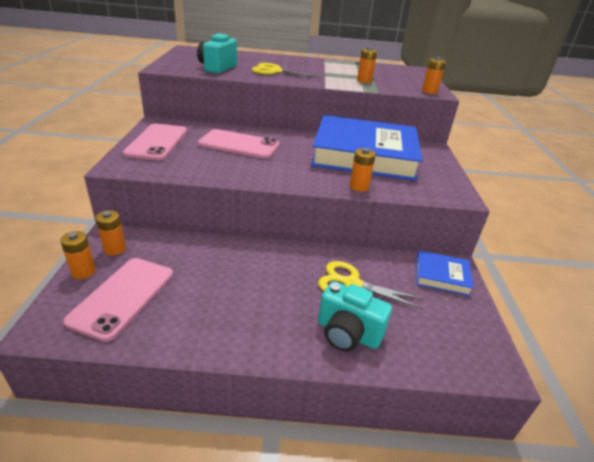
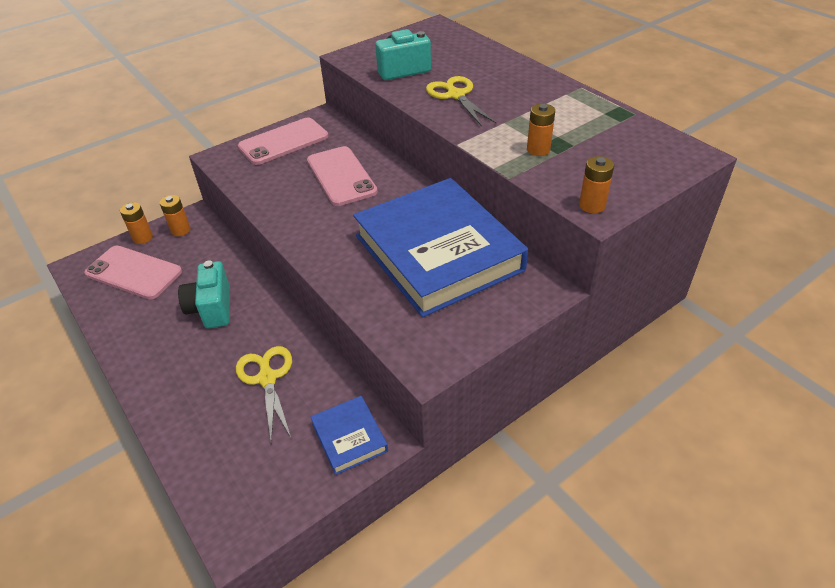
camera: 55 degrees right, 10 degrees up
(122, 297) = (134, 272): pink phone -> pink phone turned 45 degrees clockwise
(347, 333) = (195, 410): turquoise camera -> turquoise camera (211, 308)
(359, 187) = (350, 286): orange battery -> none

